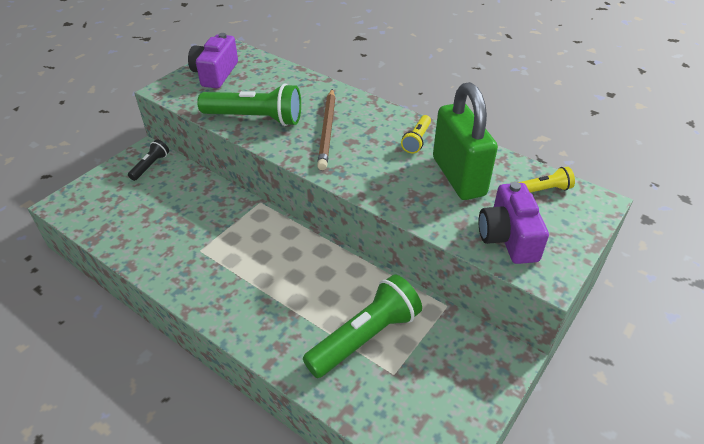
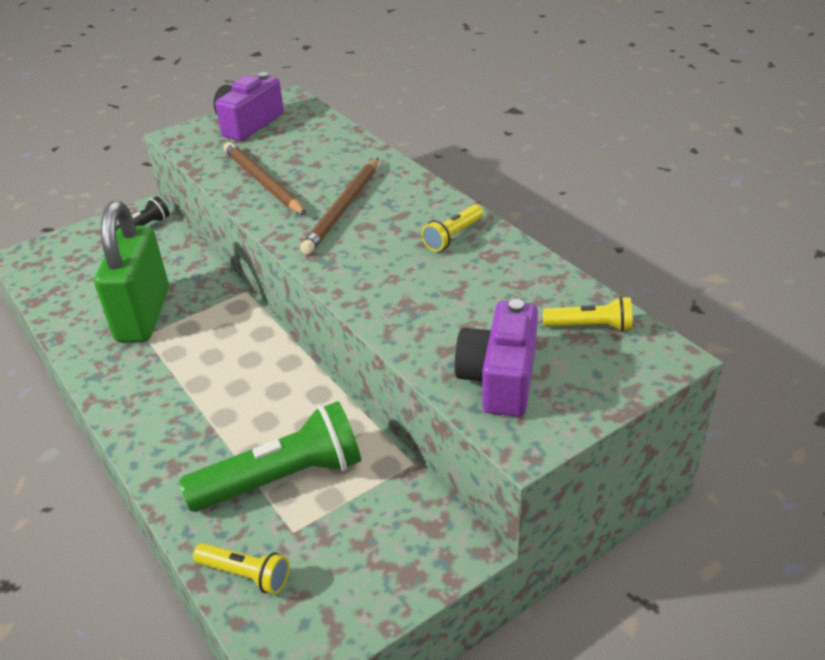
camera: 20 degrees right, 5 degrees down
(255, 118) = (263, 182): green flashlight -> brown pencil
(378, 414) = (245, 575): none -> yellow flashlight
(458, 176) = (481, 290): green padlock -> green padlock (143, 315)

